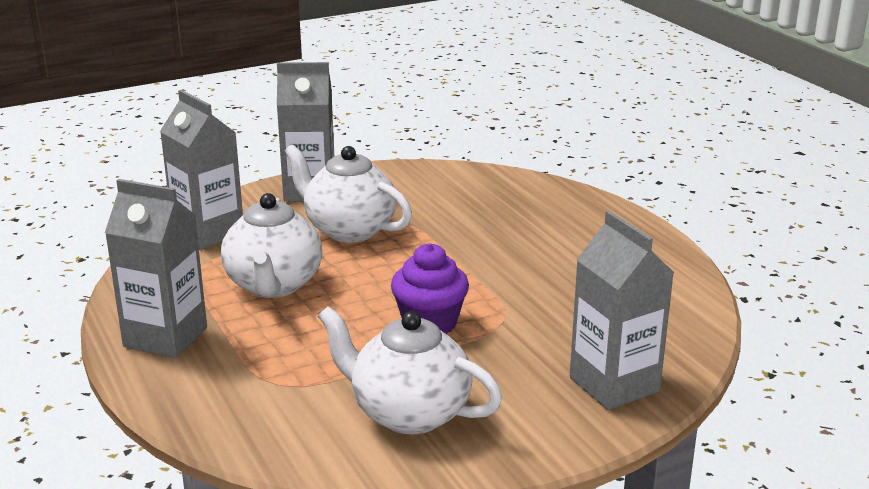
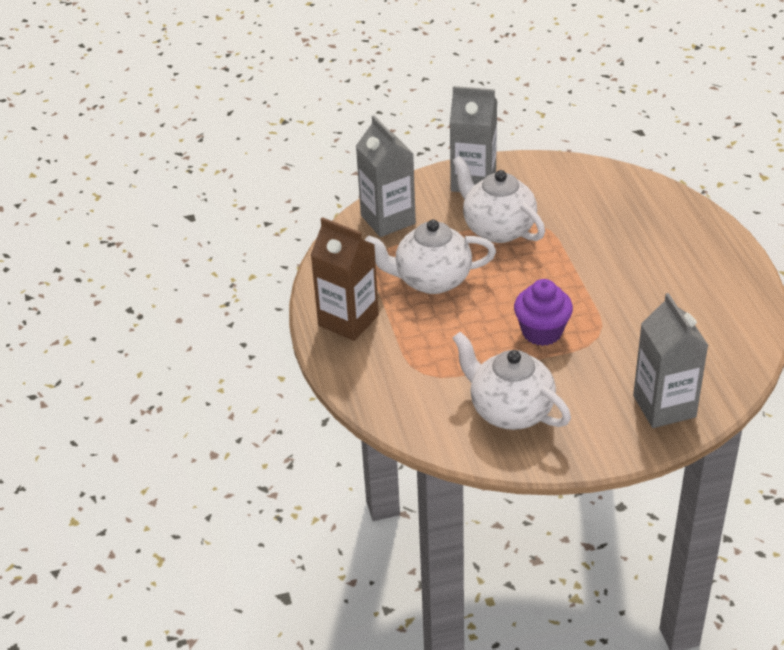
camera: 15 degrees right, 15 degrees up
(165, 337) = (348, 320): grey carton -> brown carton
(273, 285) = (431, 280): white teapot -> white teapot turned 75 degrees clockwise

